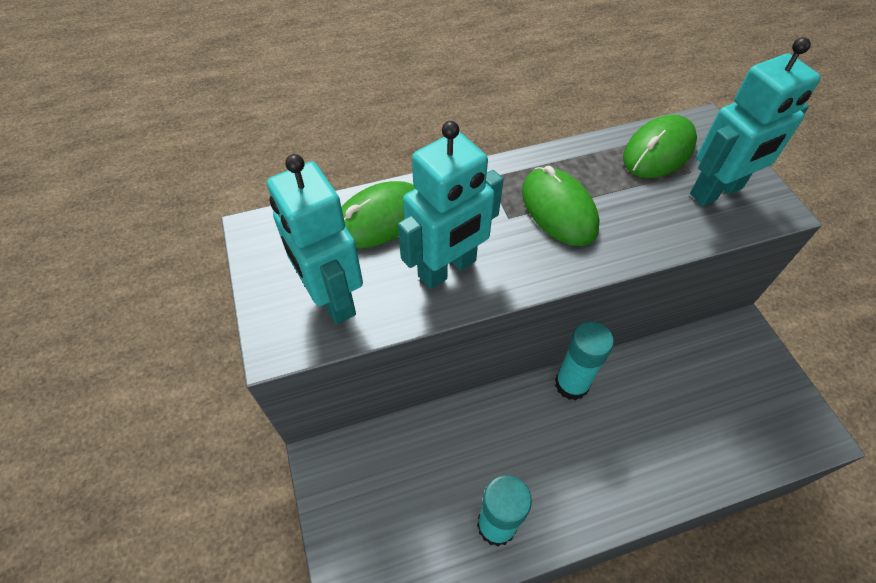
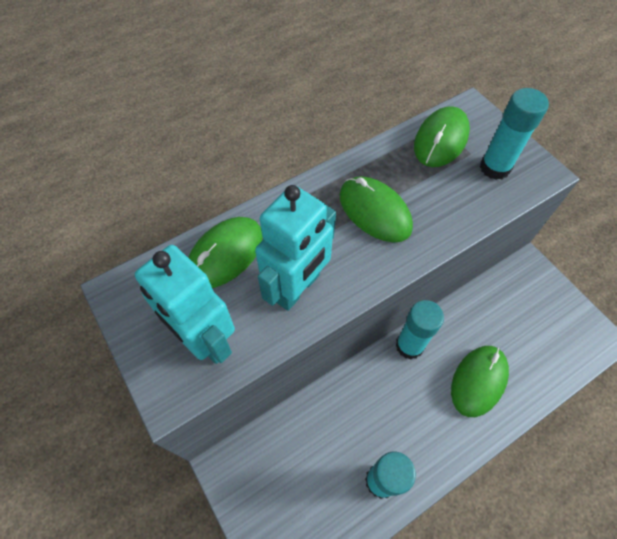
camera: 15 degrees left, 5 degrees up
(646, 444) = (478, 381): none -> green mouse
(716, 192) = (495, 168): turquoise robot -> turquoise glue stick

